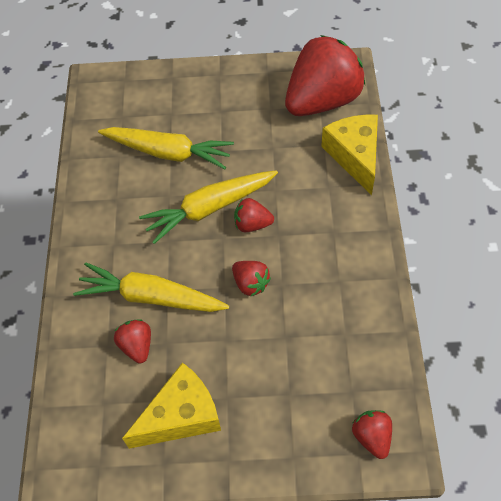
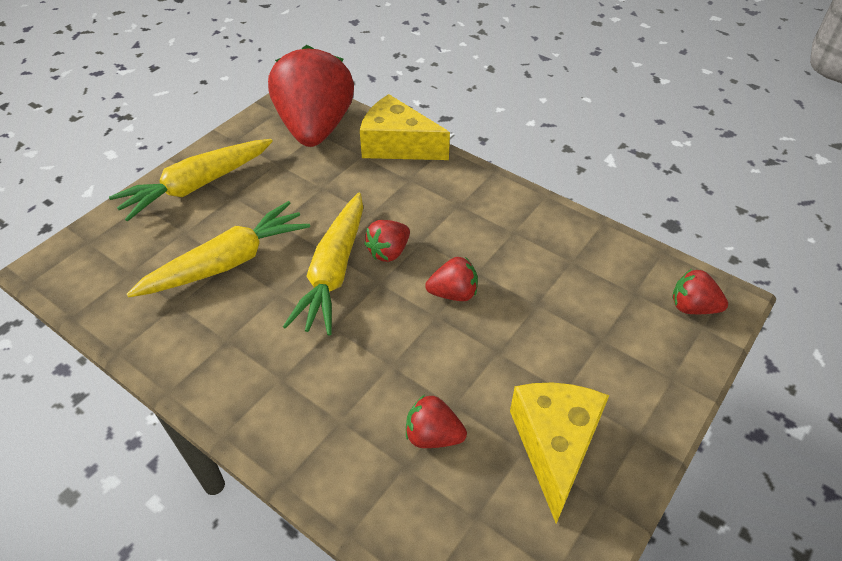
camera: 55 degrees left, 10 degrees down
(150, 297) = (384, 385): yellow carrot -> yellow carrot (196, 186)

